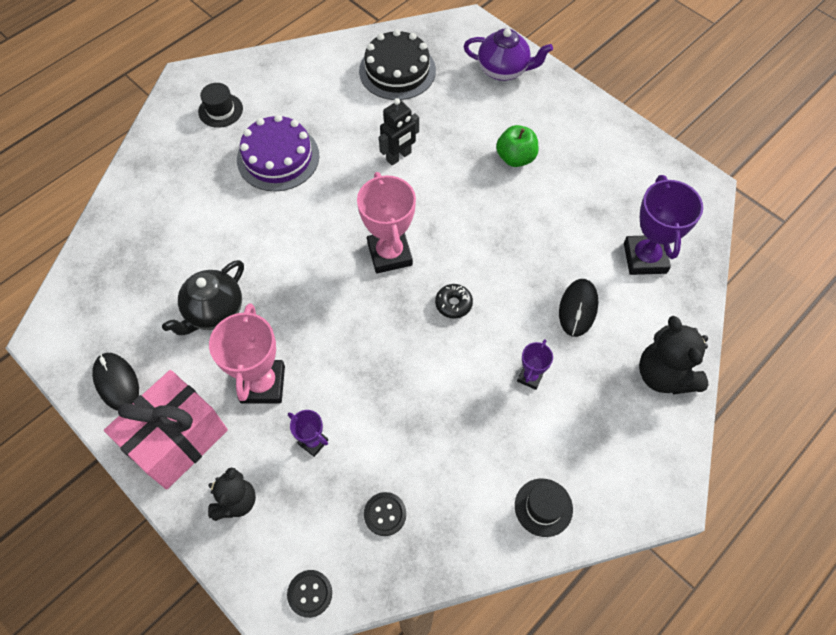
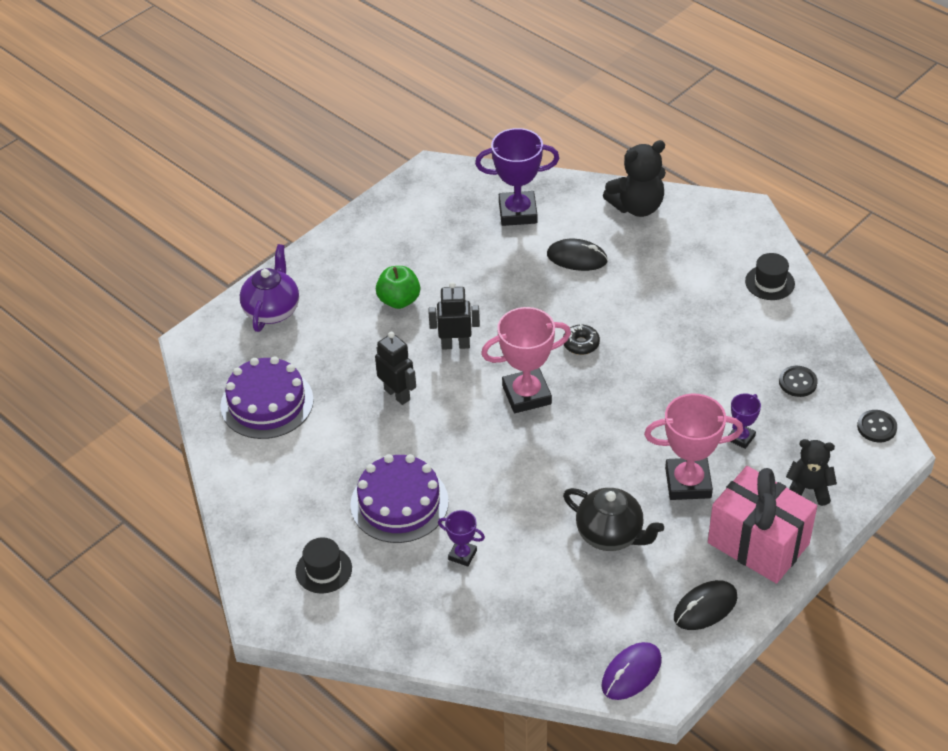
camera: 90 degrees left, 15 degrees down
(66, 316) = (631, 673): none -> purple mouse
(397, 71) = (267, 403): black cake -> purple cake
(457, 200) = (455, 345): none -> black robot
(530, 377) = (651, 290): purple trophy -> purple trophy (462, 555)

